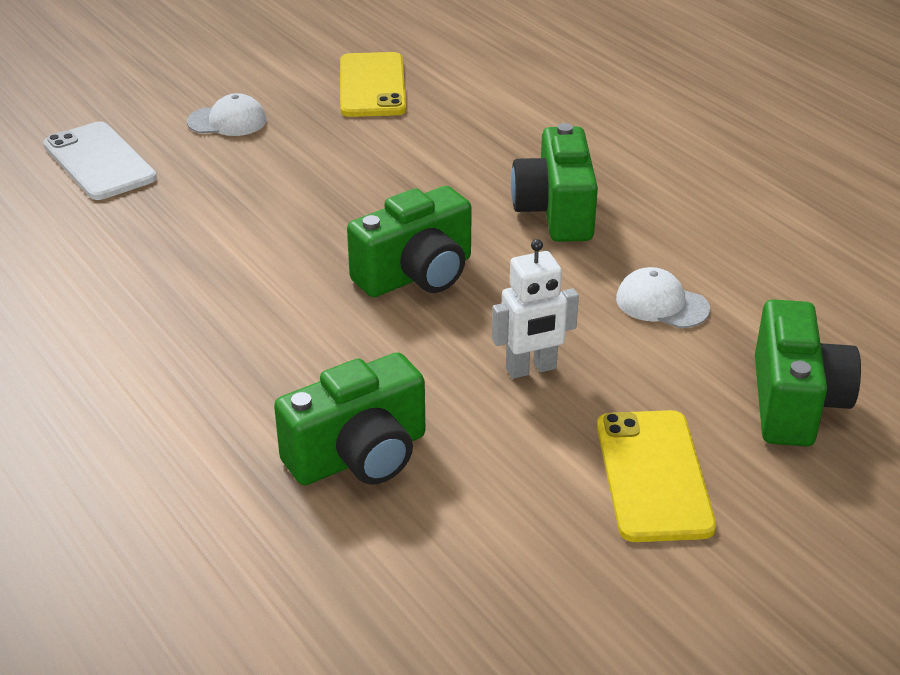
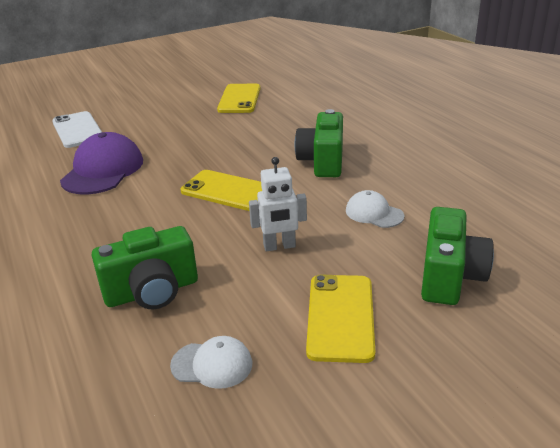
camera: 10 degrees right, 5 degrees down
(184, 244) = (103, 170): none -> purple cap
(227, 121) = (154, 113): white cap -> white cap (212, 364)
(416, 275) = (228, 191): green camera -> yellow phone

